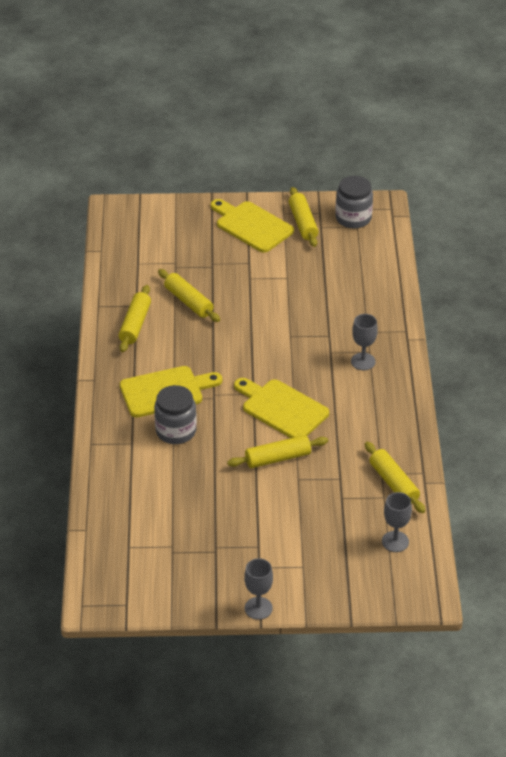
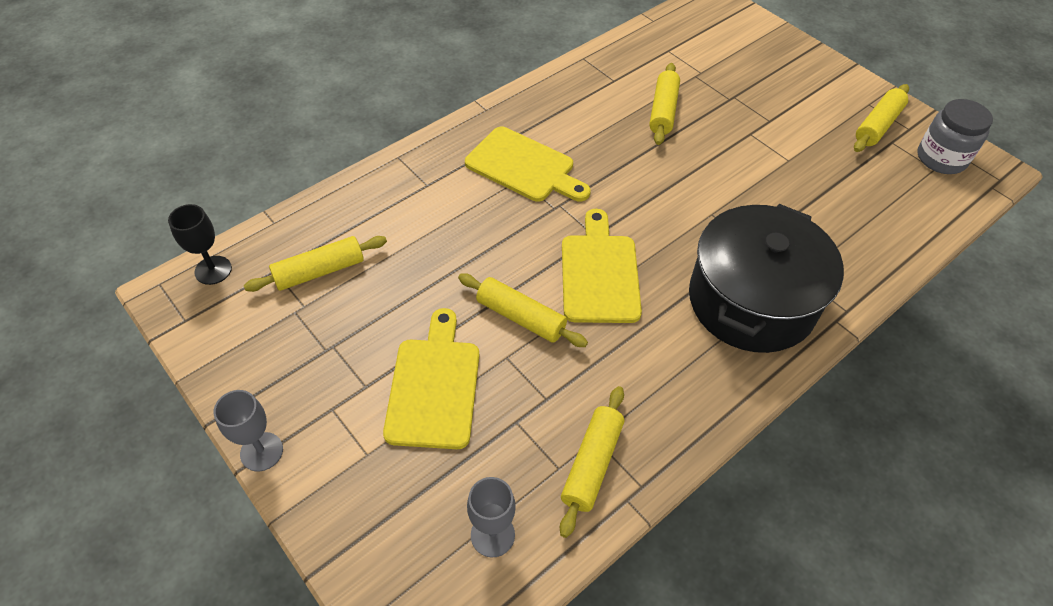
camera: 50 degrees right, 10 degrees up
(97, 575) = (213, 270): none -> black goblet
(135, 324) = (588, 94): yellow rolling pin -> yellow rolling pin (319, 271)
(176, 431) = (477, 207): grey jar -> none
(251, 226) = (820, 93): yellow cutting board -> yellow cutting board (434, 386)
(363, 361) = (751, 301): grey goblet -> black pot

